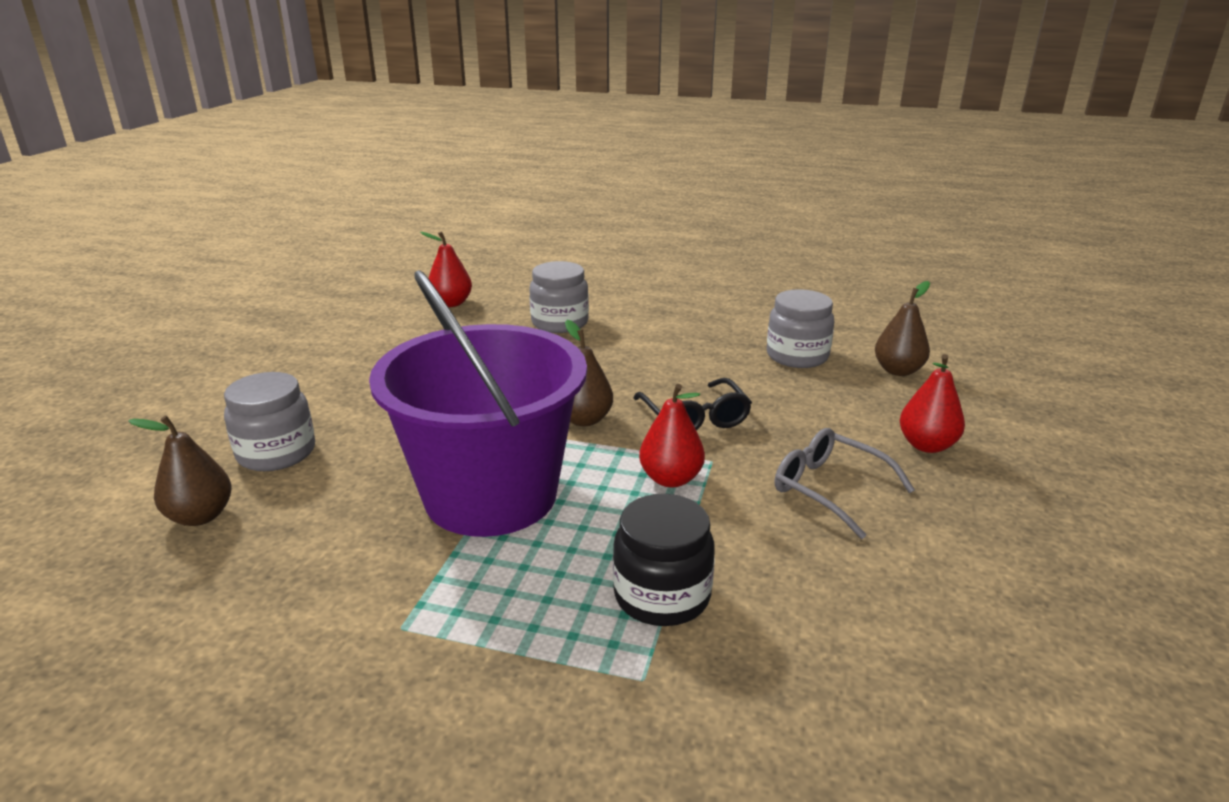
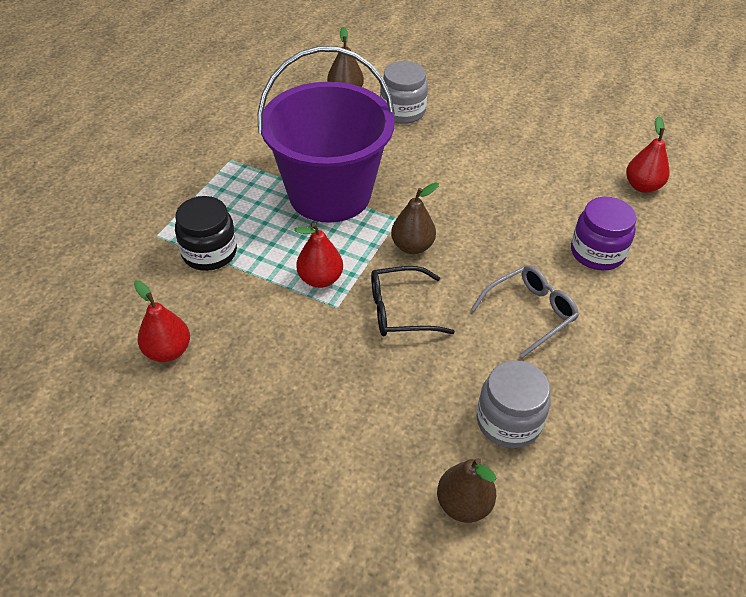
camera: 100 degrees right, 20 degrees up
(560, 323) = (597, 252): grey jar -> purple jar
(829, 489) = (278, 365): grey glasses -> grey glasses (530, 313)
(926, 445) = (317, 460): red pear -> red pear (168, 351)

